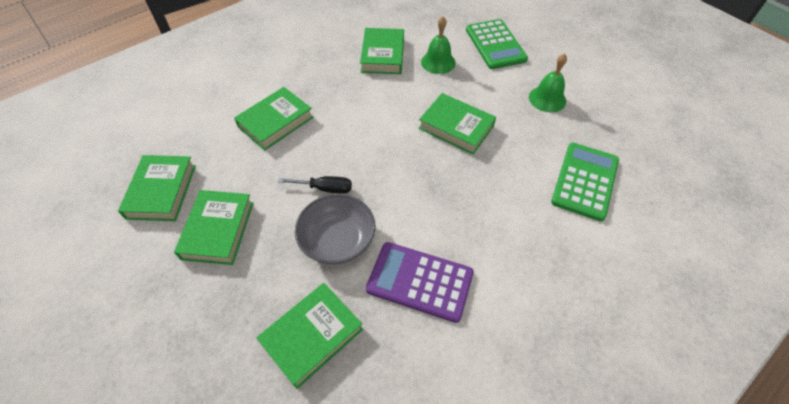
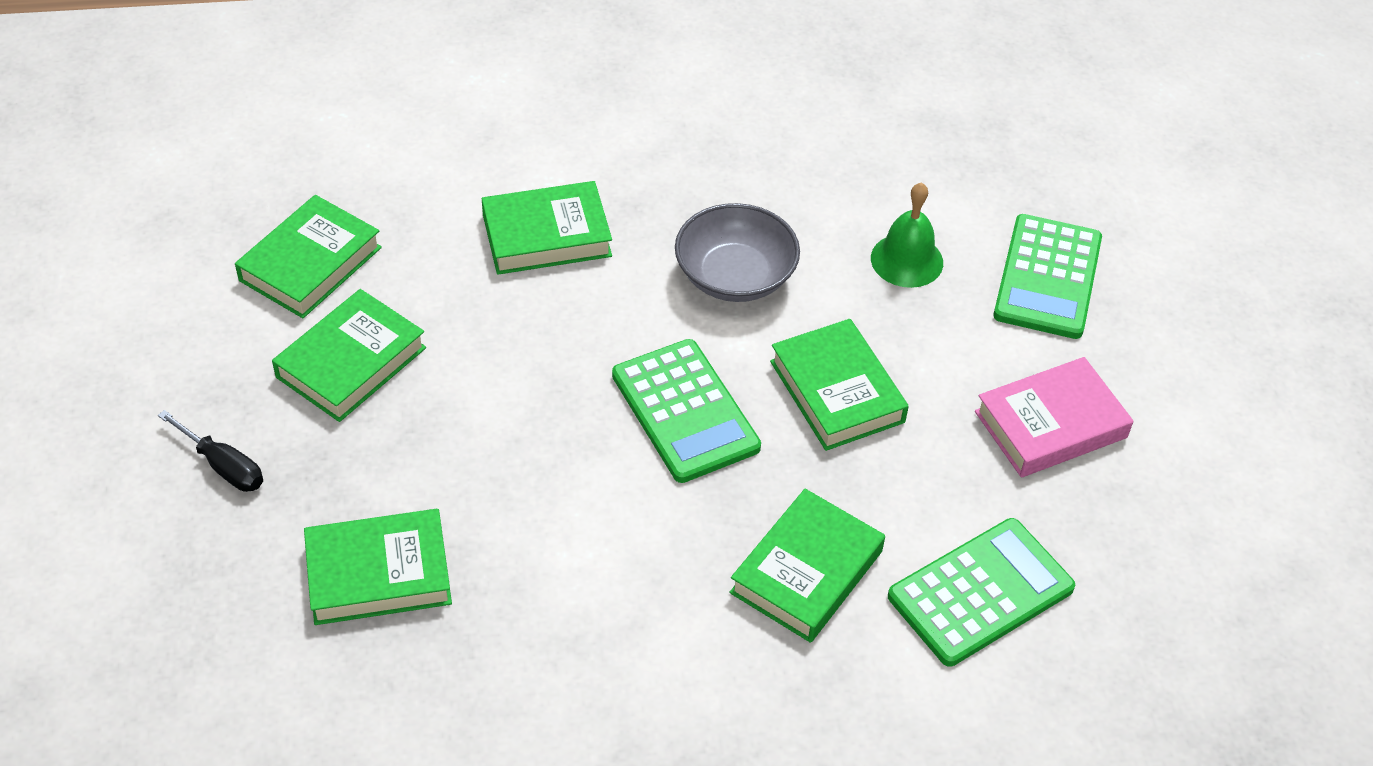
camera: 30 degrees right, 5 degrees down
(325, 188) = (545, 381): black screwdriver -> black screwdriver (223, 466)
(337, 240) = (507, 467): grey bowl -> grey bowl (735, 276)
(383, 55) = (816, 200): green book -> green book (806, 572)
(400, 169) = (685, 411): none -> green calculator
(420, 281) = (580, 589): purple calculator -> none
(547, 99) = (1050, 425): green bell -> pink book

